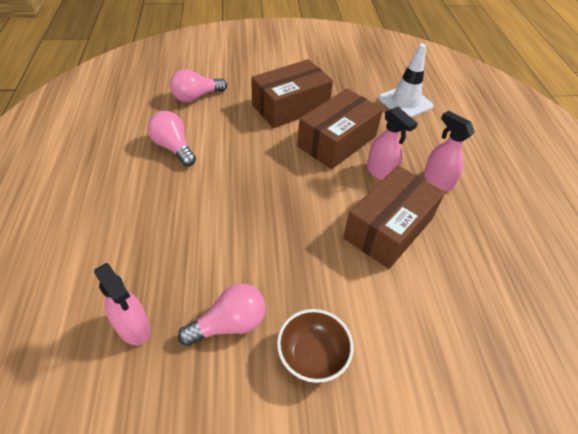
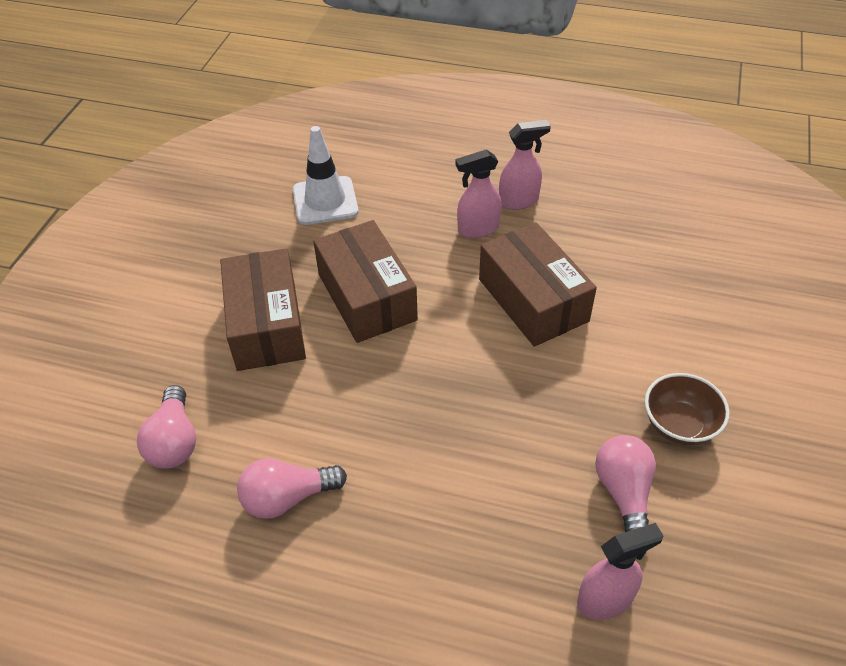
camera: 65 degrees left, 0 degrees up
(380, 173) = (443, 274): pink spray bottle -> pink spray bottle (519, 201)

